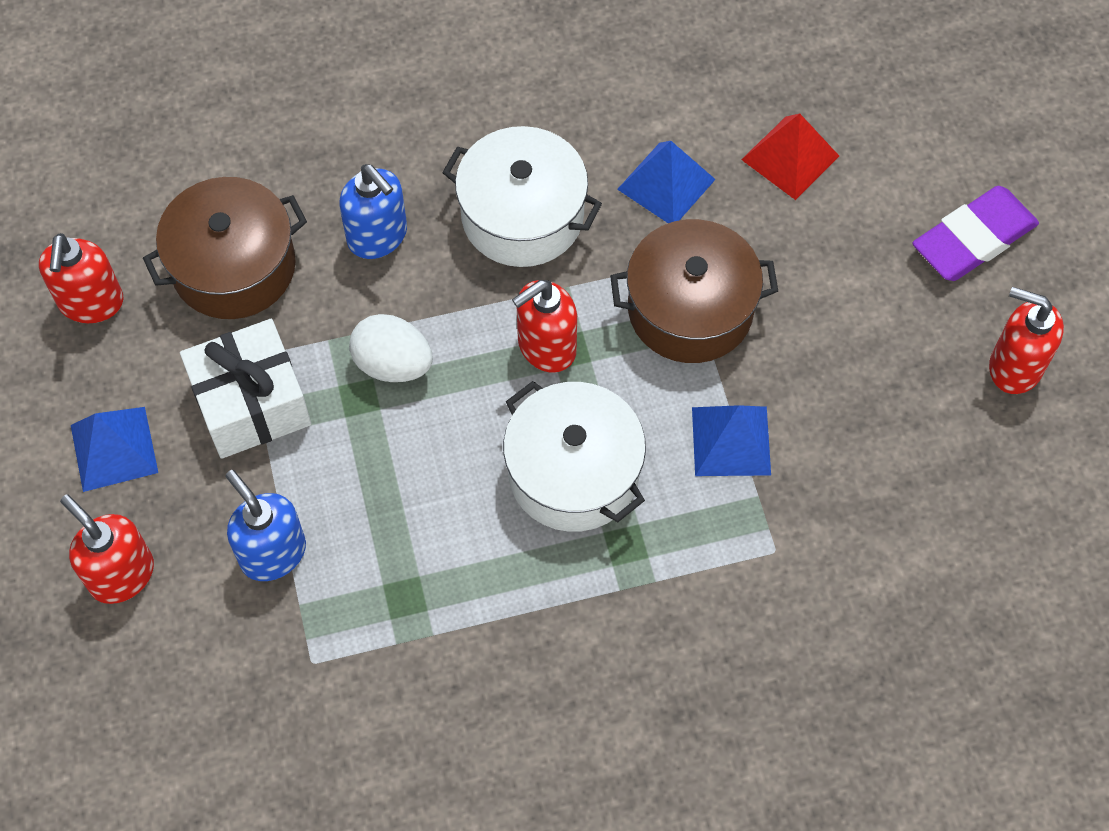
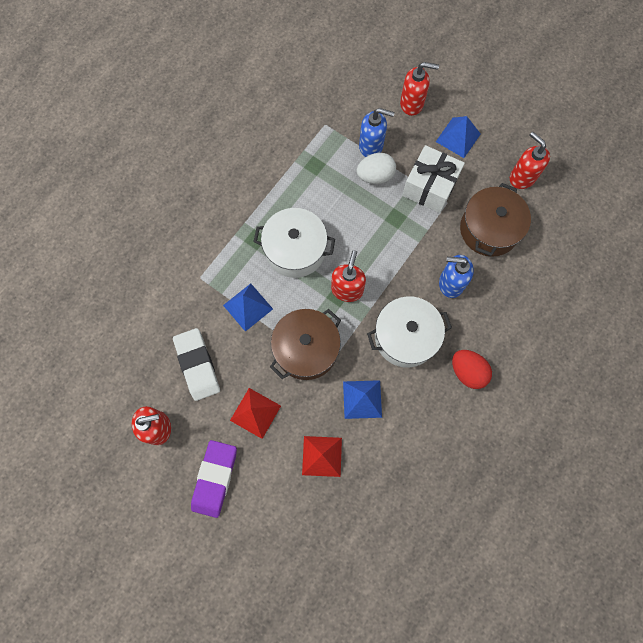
camera: 140 degrees right, 10 degrees up
(393, 364) = (396, 239): white egg -> white egg (375, 176)
(479, 109) = (467, 372): none -> red egg
(844, 280) = (255, 413): none -> red pyramid
(885, 412) = (197, 365): none -> white eraser

